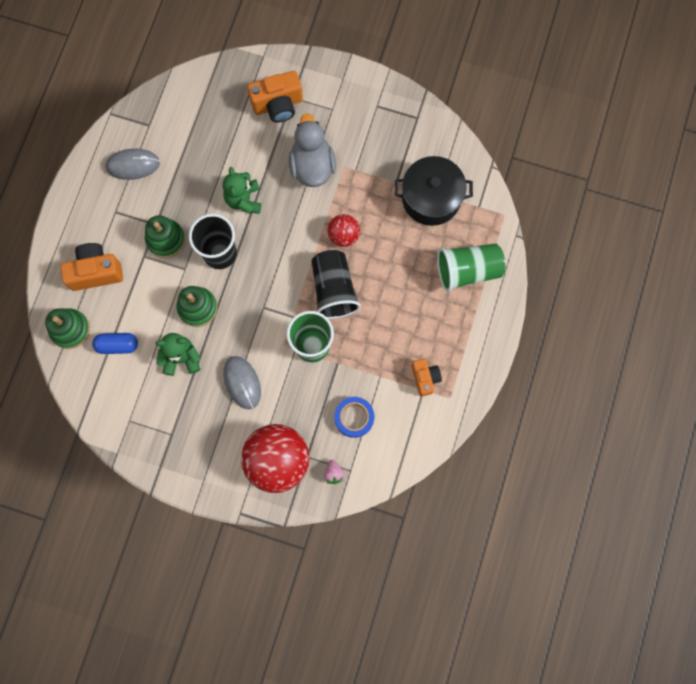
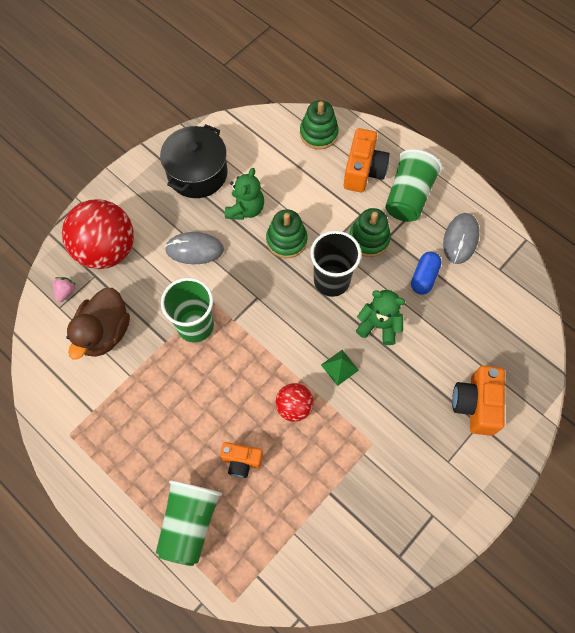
camera: 115 degrees right, 10 degrees down
(107, 223) = (408, 197): none -> green cup
(117, 345) = (285, 164): blue capsule -> blue capsule (424, 277)
(294, 215) = (339, 367): none -> green pyramid
(312, 166) = (387, 409): grey duck -> none
(333, 289) = (241, 370): black cup -> none
(333, 473) = (65, 292): pink strawberry -> pink strawberry turned 90 degrees clockwise
(354, 417) = (104, 333): blue tape -> brown duck
(425, 378) = (102, 419): orange camera -> orange camera (241, 461)
(431, 198) = (292, 523): black pot -> black pot (197, 173)

